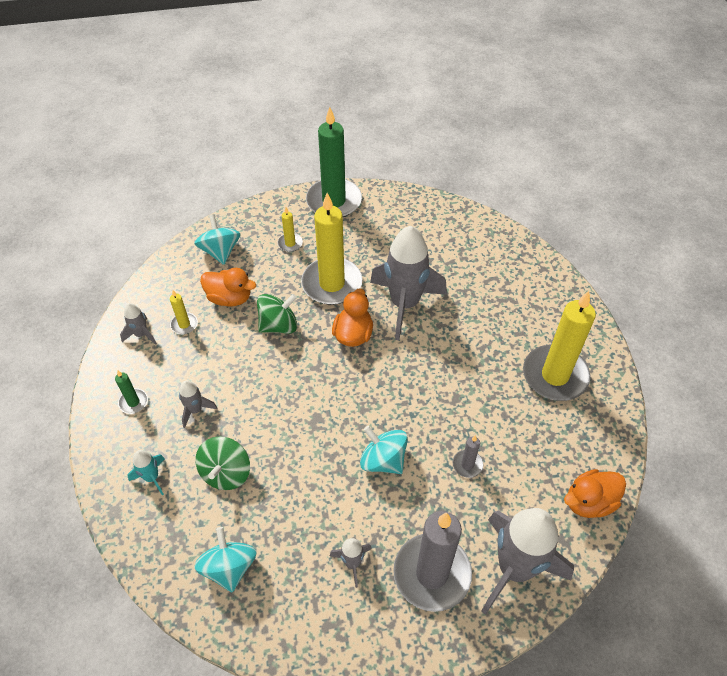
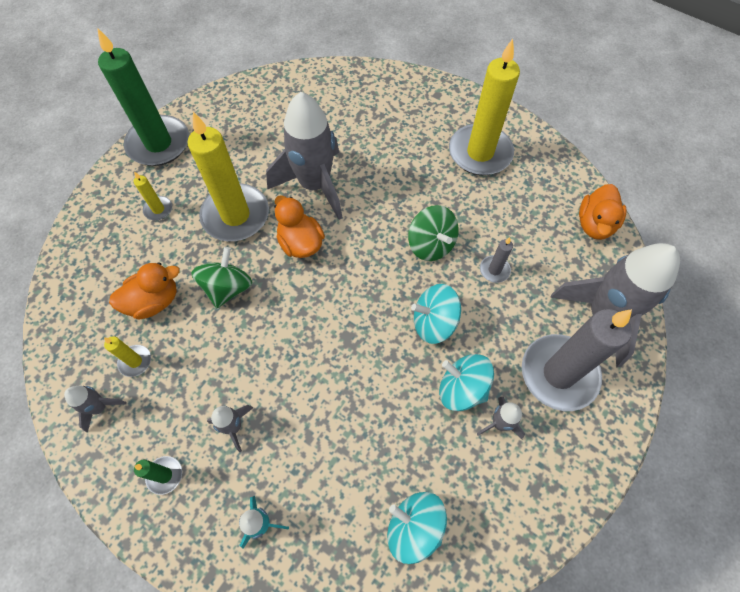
camera: 45 degrees left, 10 degrees up
(220, 251) = (96, 267): turquoise spinning top -> turquoise spinning top (462, 388)
(226, 473) = (323, 453): green spinning top -> green spinning top (431, 245)

